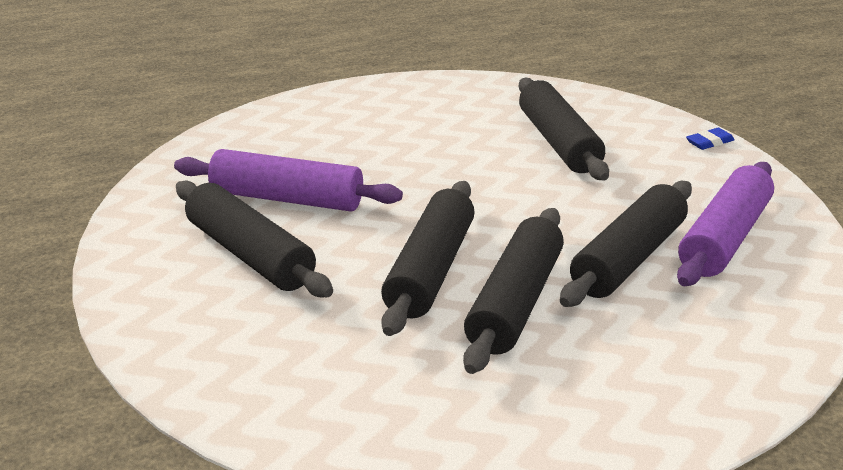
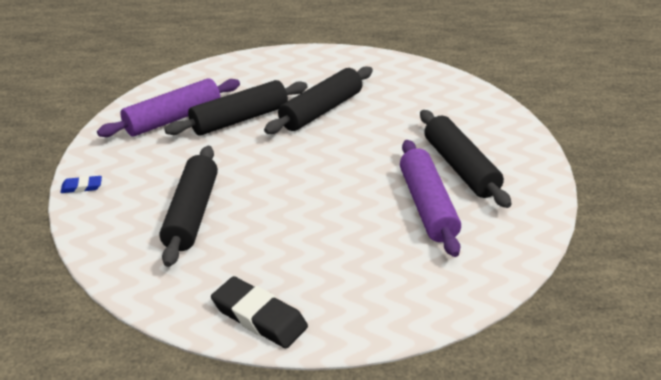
camera: 160 degrees left, 5 degrees up
(287, 198) = (427, 206): purple rolling pin -> purple rolling pin turned 45 degrees clockwise
(416, 90) = (259, 317): none -> black eraser
(431, 270) = (355, 135): black rolling pin -> none

